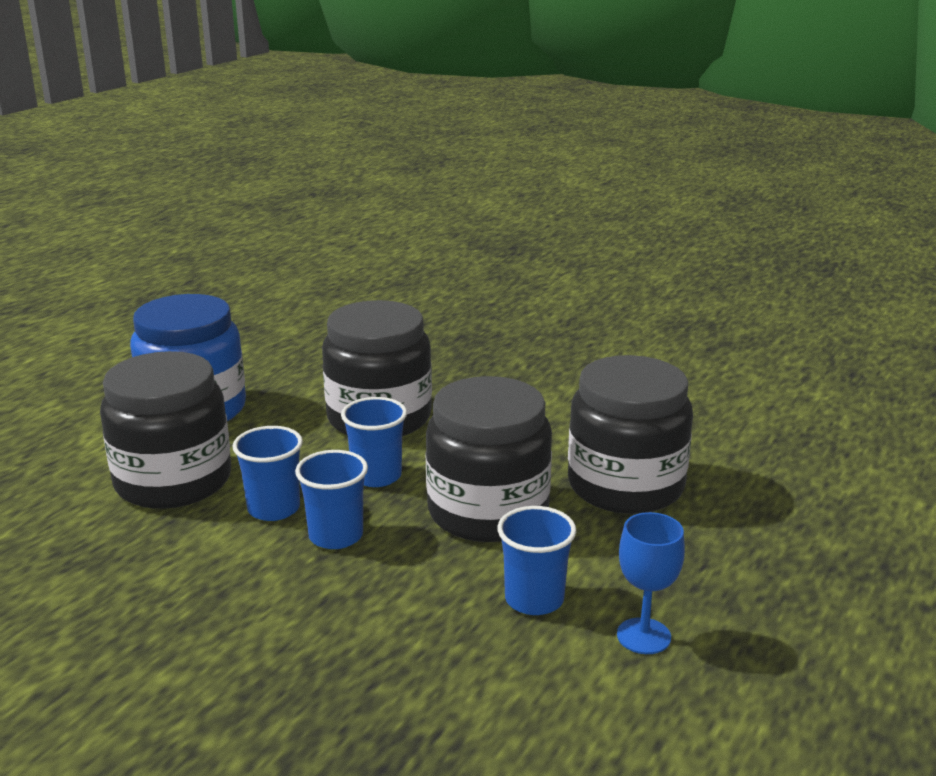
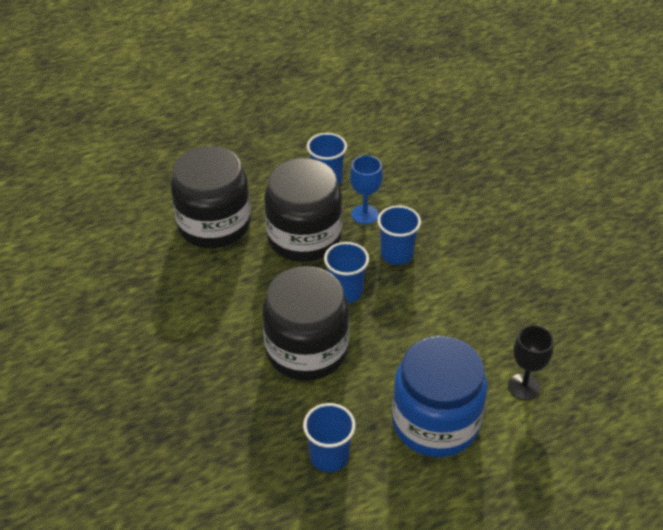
camera: 150 degrees left, 20 degrees up
(94, 461) = (524, 387): none -> black goblet
(173, 481) = (474, 341): black jar -> none
(273, 508) = (421, 289): blue cup -> blue cup (329, 456)
(643, 636) = (297, 146): blue goblet -> blue goblet (365, 214)

